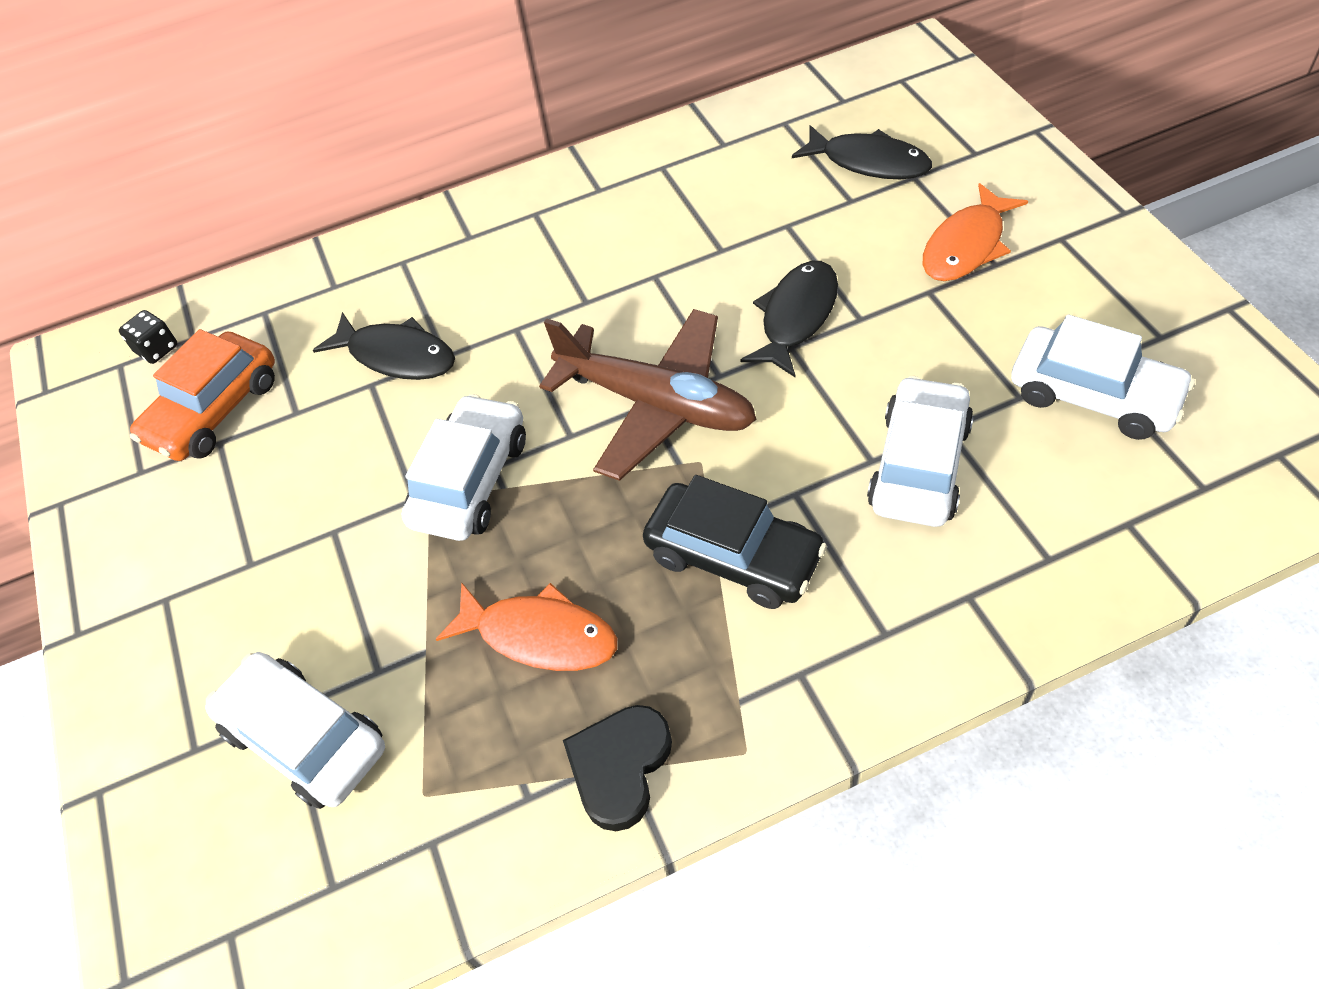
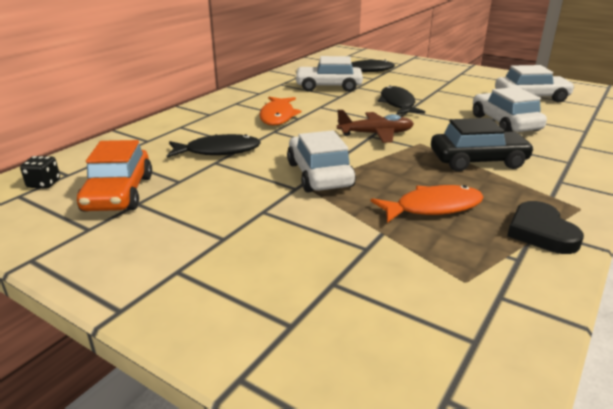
camera: 40 degrees left, 25 degrees down
(305, 738) = (361, 289): white car -> white car (328, 87)
(656, 404) = (376, 134): brown plane -> brown plane, size x0.65
(966, 245) = (432, 79): orange fish -> orange fish (278, 116)

